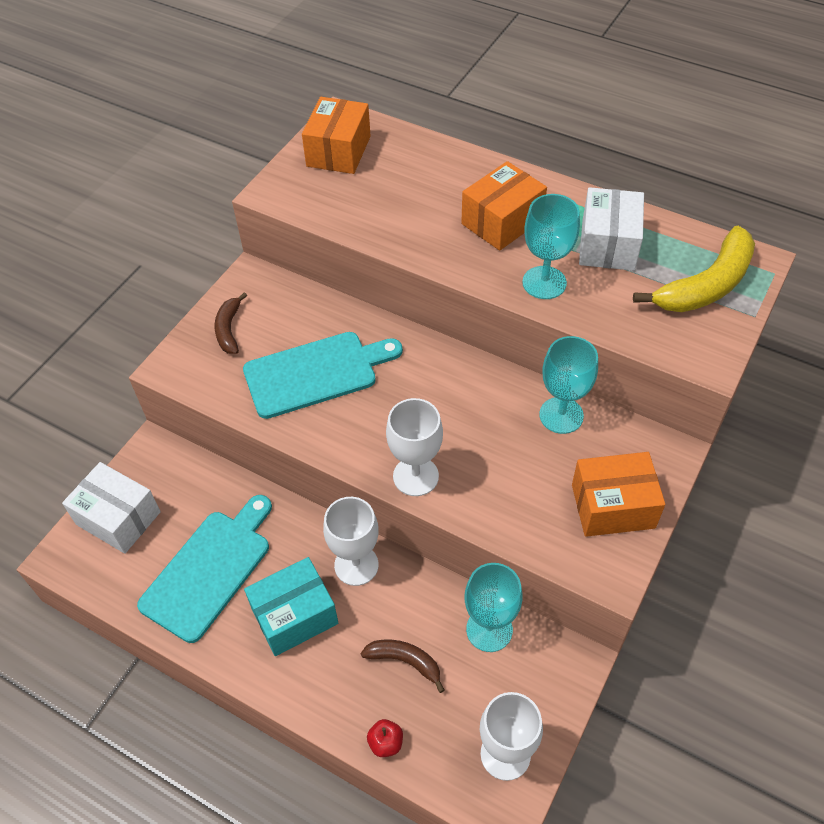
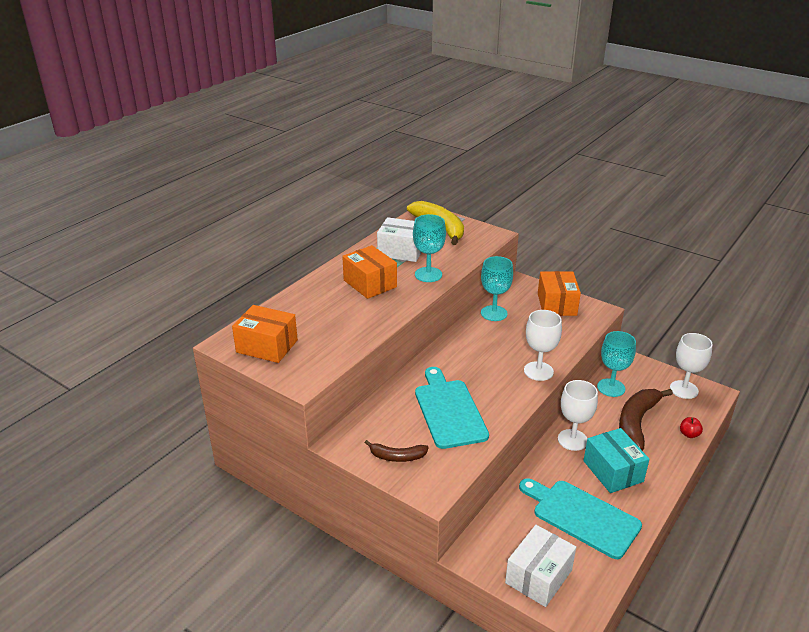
camera: 85 degrees left, 20 degrees down
(405, 661) = (636, 423): brown banana -> brown banana, size x1.83

